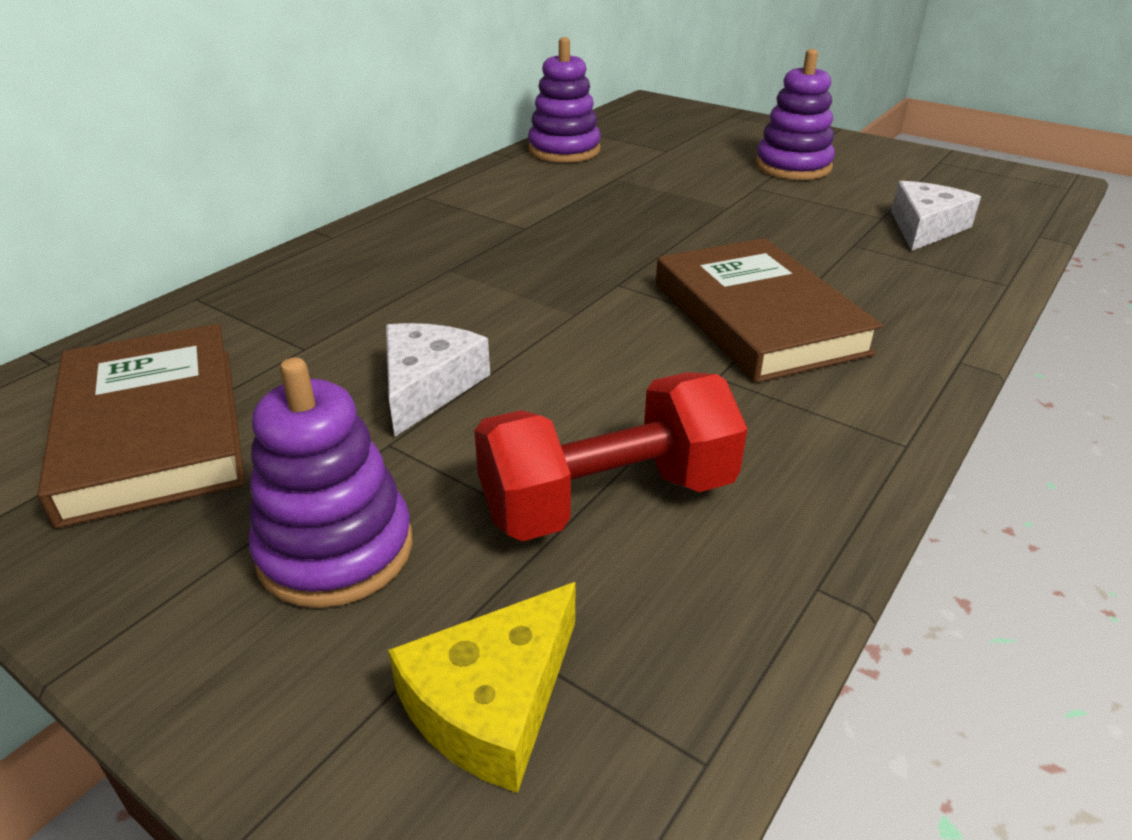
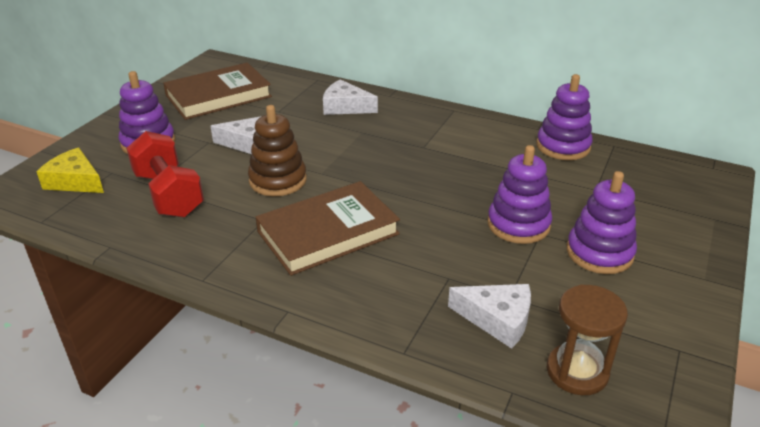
camera: 80 degrees right, 0 degrees up
(343, 277) = (345, 107): none -> white cheese
(587, 357) = (278, 180): none -> brown stacking toy
(738, 195) = (518, 224): none -> purple stacking toy
(991, 203) = (577, 371): none -> brown hourglass

